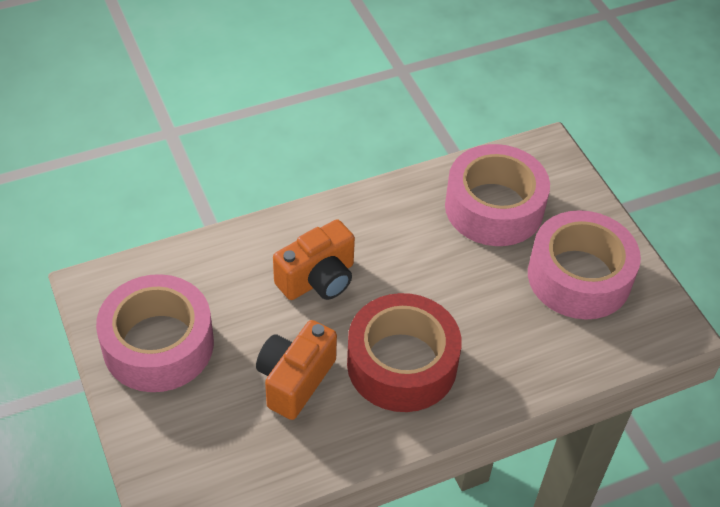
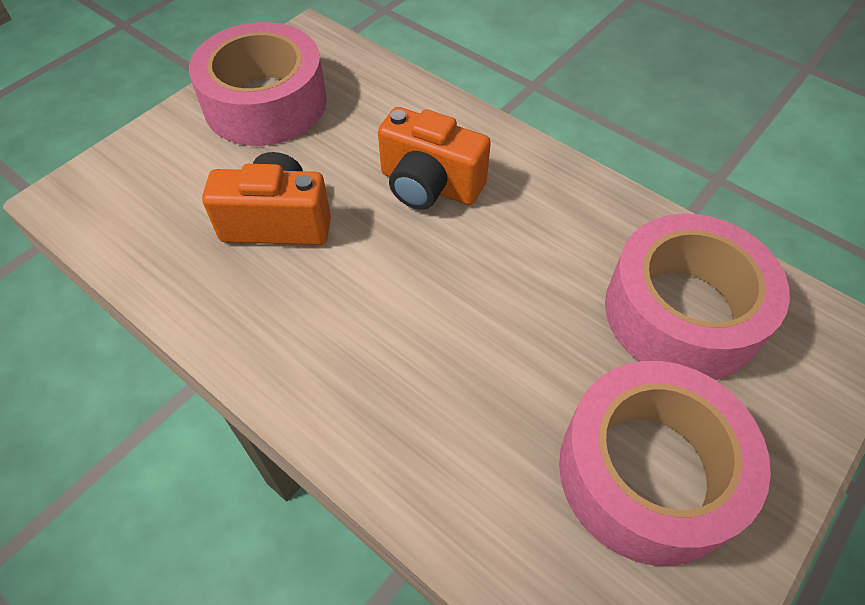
camera: 65 degrees right, 5 degrees up
(402, 364) = (356, 312): red tape -> none

